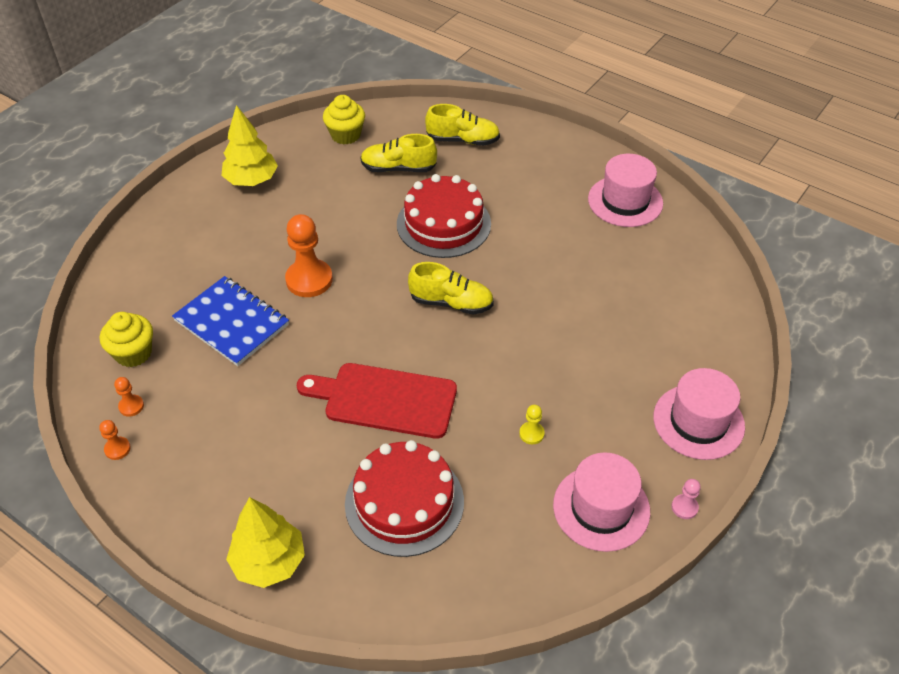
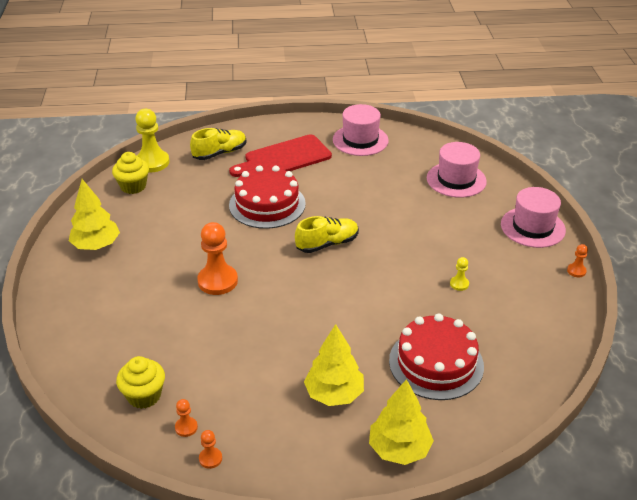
camera: 40 degrees left, 10 degrees down
(231, 322) = (195, 335): blue notebook -> none
(278, 464) = (334, 394): none -> yellow tree
(384, 399) = (354, 318): red cutting board -> red cutting board (284, 158)
(390, 117) = (152, 162): none -> yellow pawn
(398, 168) = (196, 188): yellow shoe -> none
(601, 508) = (539, 297): pink hat -> pink hat (456, 180)
(684, 507) = (576, 271): pink pawn -> orange pawn

